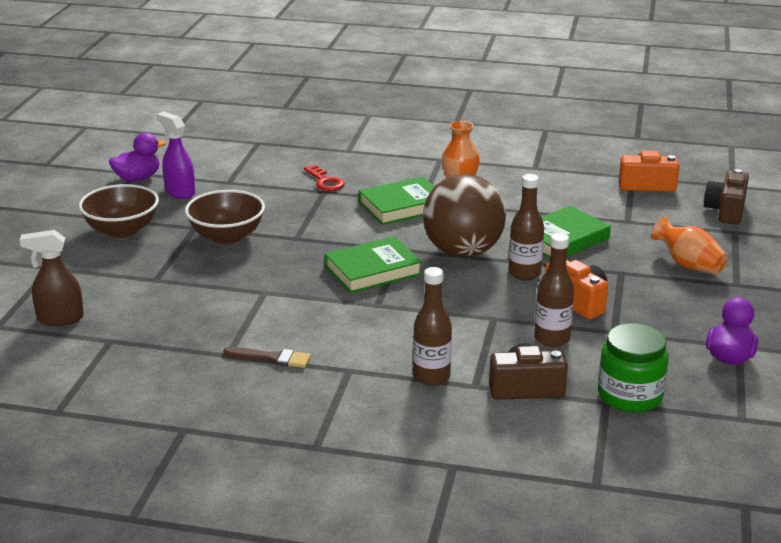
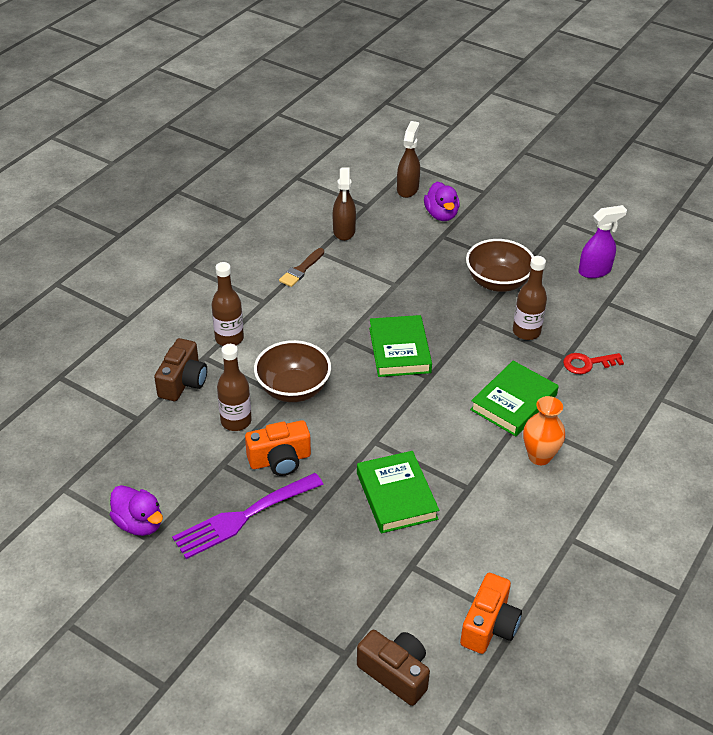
camera: 110 degrees right, 15 degrees up
(122, 230) = (532, 231): brown bowl -> brown bowl (293, 389)
(137, 178) = (632, 252): purple duck -> purple duck (441, 215)
(175, 345) = (344, 231): none -> brown spray bottle
(402, 206) = (513, 402): green book -> green book turned 45 degrees clockwise
(463, 252) = (405, 415): brown ball -> none
(524, 273) = (346, 443): brown bottle -> brown bottle (526, 332)
(630, 395) = (135, 436): green jar -> none
(662, 304) = (243, 517): none -> purple fork
(688, 265) = (299, 573): orange vase -> none

